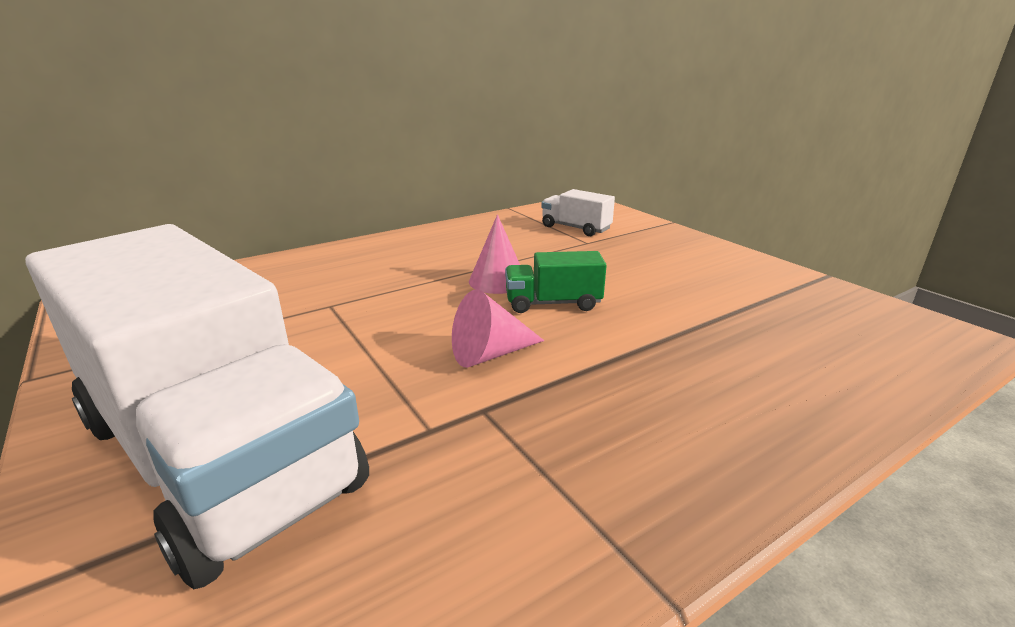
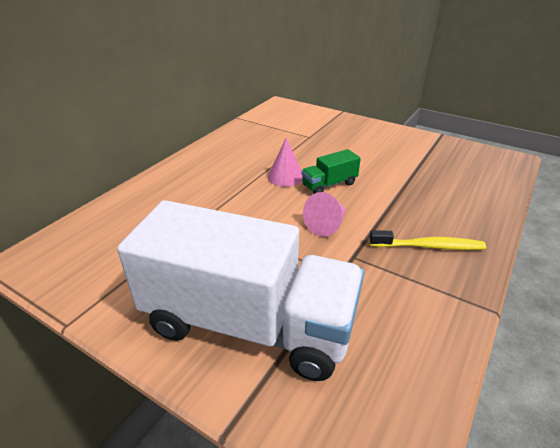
camera: 25 degrees left, 10 degrees up
(575, 228) = (293, 127): white truck -> none
(639, 434) = (429, 246): none -> yellow toothbrush

